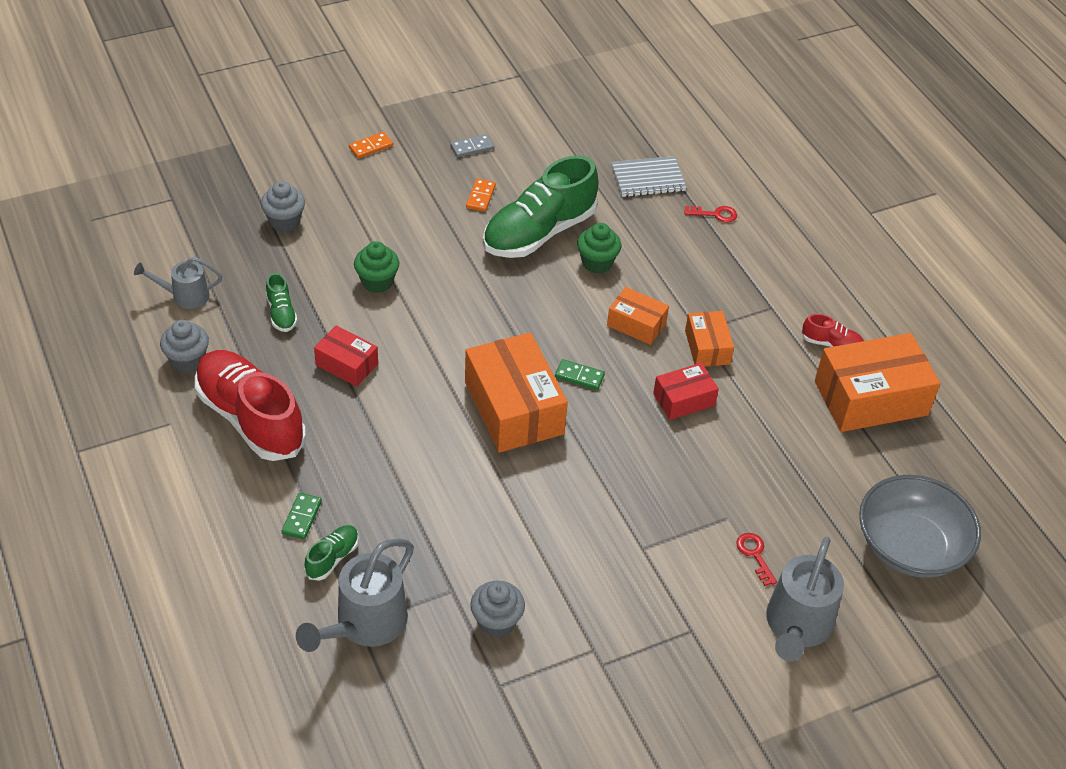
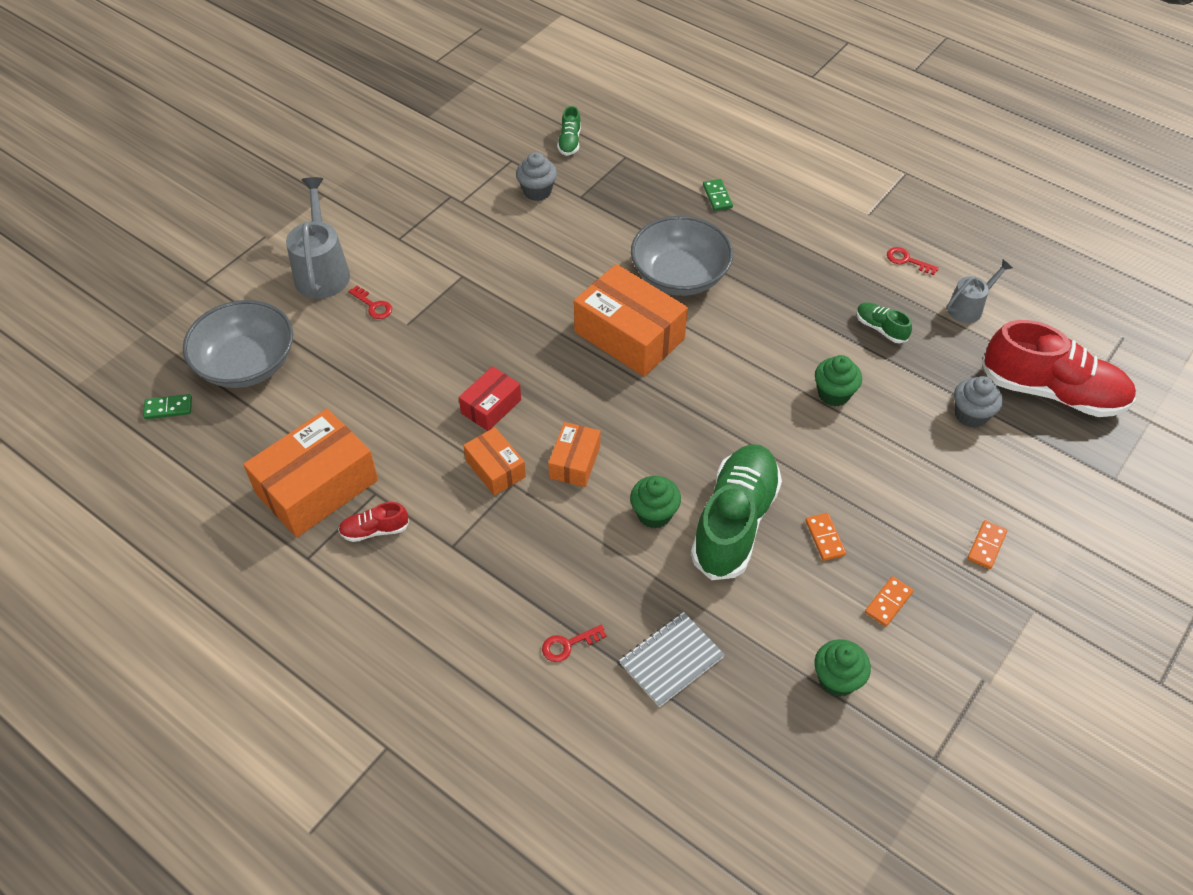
camera: 155 degrees right, 5 degrees up
(188, 360) = (907, 260): grey cupcake -> red key
(251, 418) = (817, 241): red shoe -> red shoe (1052, 391)
(332, 558) = (674, 182): green shoe -> green shoe (569, 142)
(347, 364) = (788, 311): red box -> none
(364, 625) = (621, 157): grey watering can -> none
(419, 445) = (679, 276): none -> grey bowl
(472, 147) = (888, 602): grey domino -> orange domino
(545, 128) = (837, 679): none -> green cupcake
(579, 376) = (594, 387): green domino -> green domino (168, 408)
(636, 324) = (575, 462): orange box -> orange box turned 75 degrees counterclockwise

